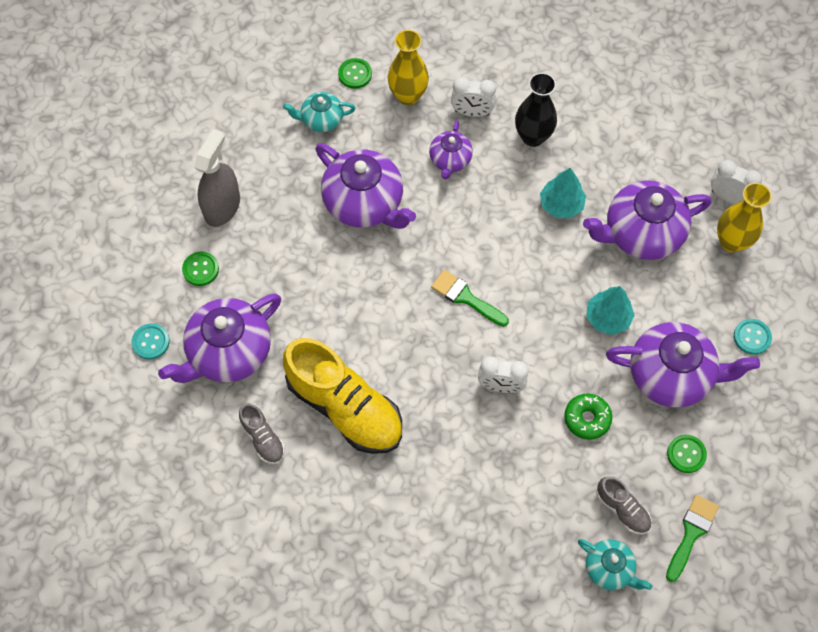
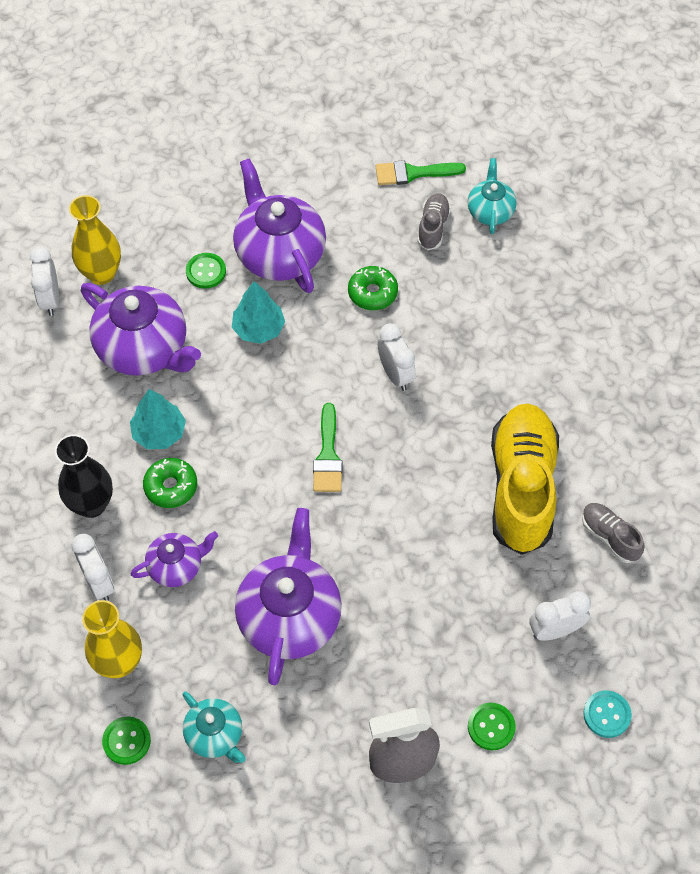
camera: 125 degrees left, 5 degrees down
(228, 352) = (555, 630): purple teapot -> white clock
(263, 438) = (609, 537): grey shoe -> grey shoe turned 60 degrees counterclockwise
(512, 188) = (171, 487): none -> green donut
(686, 454) = (346, 208): green button -> green button (206, 271)
(752, 337) = (194, 214): turquoise button -> none

